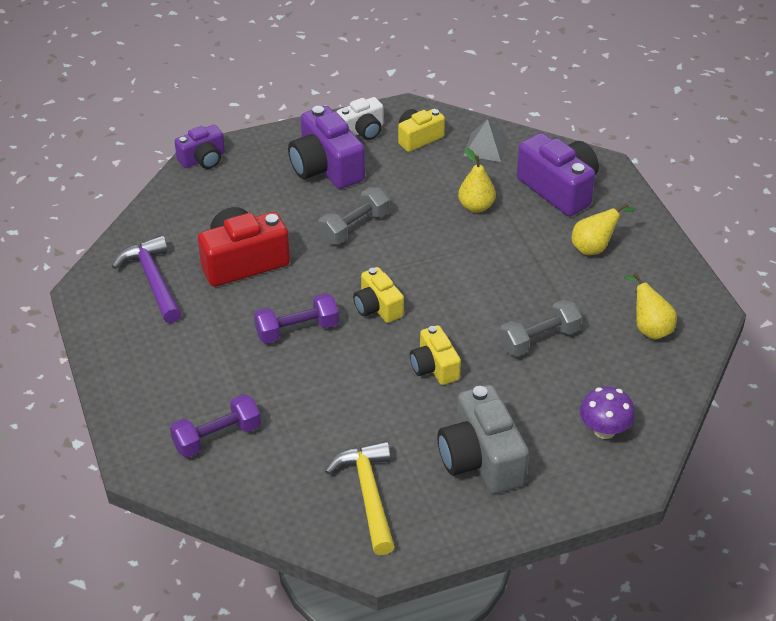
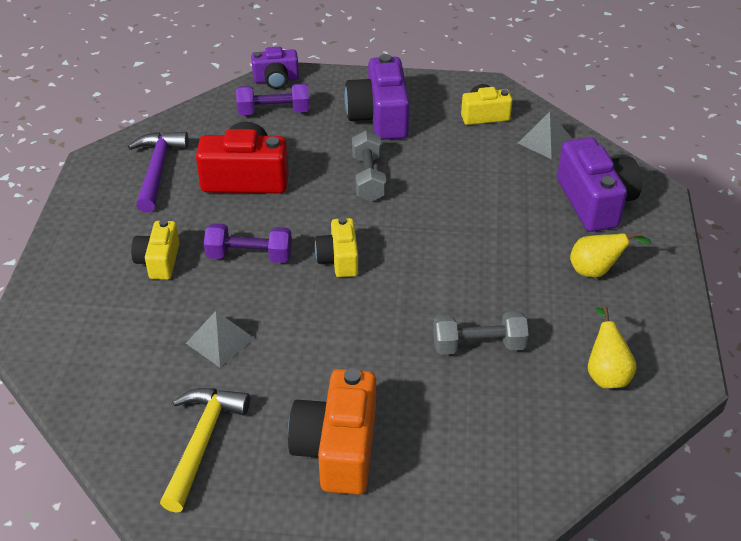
camera: 25 degrees right, 0 degrees up
(217, 437) = (106, 331): purple dumbbell -> purple dumbbell (274, 111)
(324, 410) = (220, 341): none -> grey pyramid
(354, 227) = (368, 178): grey dumbbell -> grey dumbbell turned 75 degrees counterclockwise
(362, 131) = (435, 94): white camera -> none
(434, 367) = (354, 336): yellow camera -> yellow camera (159, 261)
(476, 206) = (499, 194): yellow pear -> none
(481, 459) = (337, 449): grey camera -> orange camera
(604, 430) = (488, 467): purple mushroom -> none

